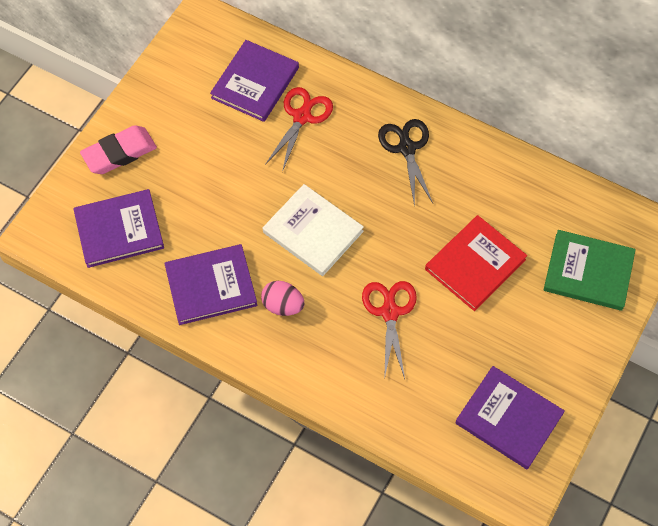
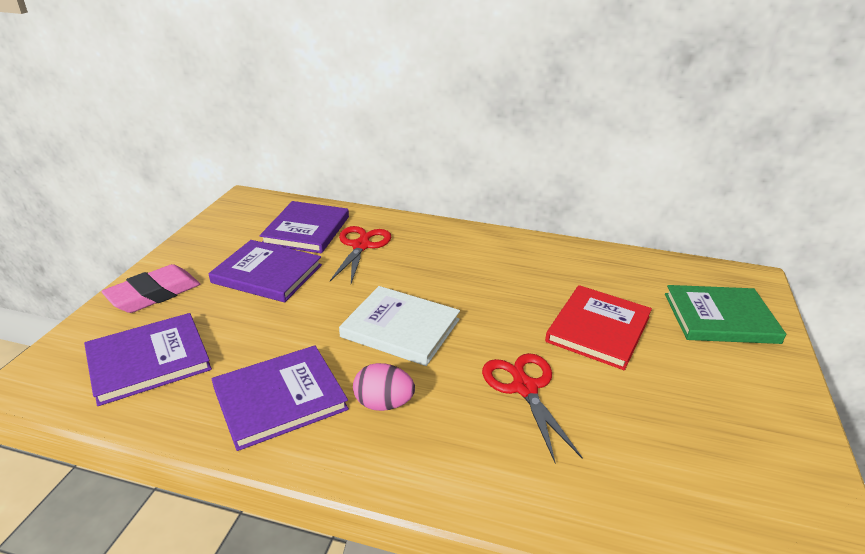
camera: 15 degrees left, 30 degrees down
(407, 148) = (477, 254): black scissors -> none
(508, 418) = (747, 480): purple book -> purple book (267, 274)

